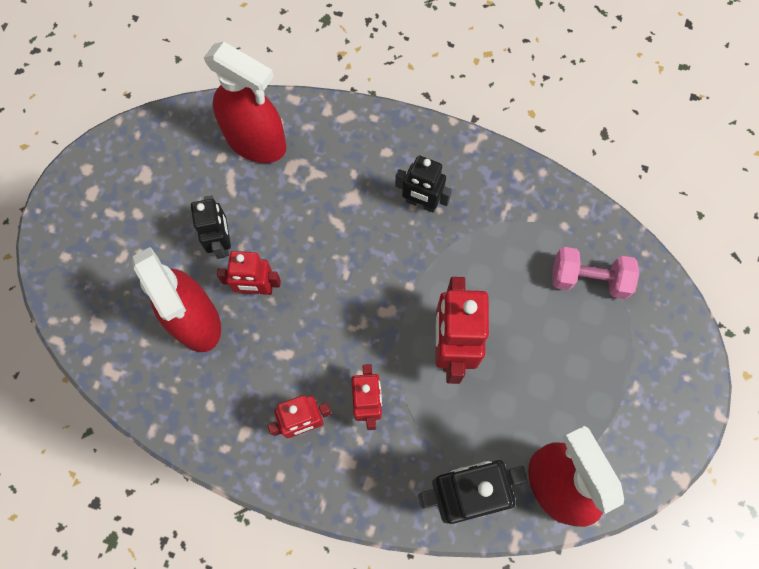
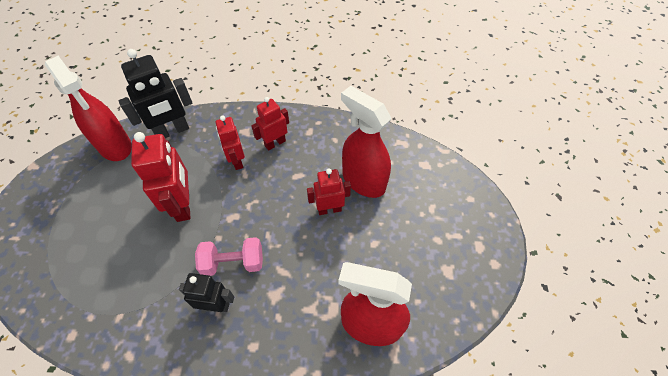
camera: 165 degrees right, 15 degrees down
(221, 242) = (366, 234): black robot -> none
(589, 279) = (75, 276): pink dumbbell -> pink dumbbell (233, 263)

